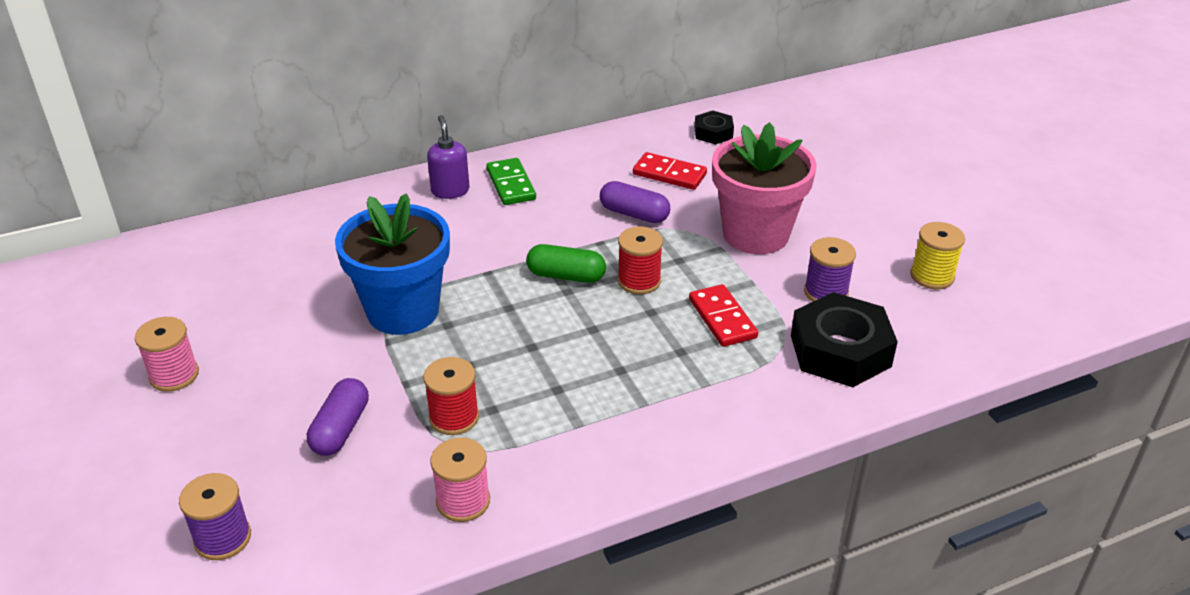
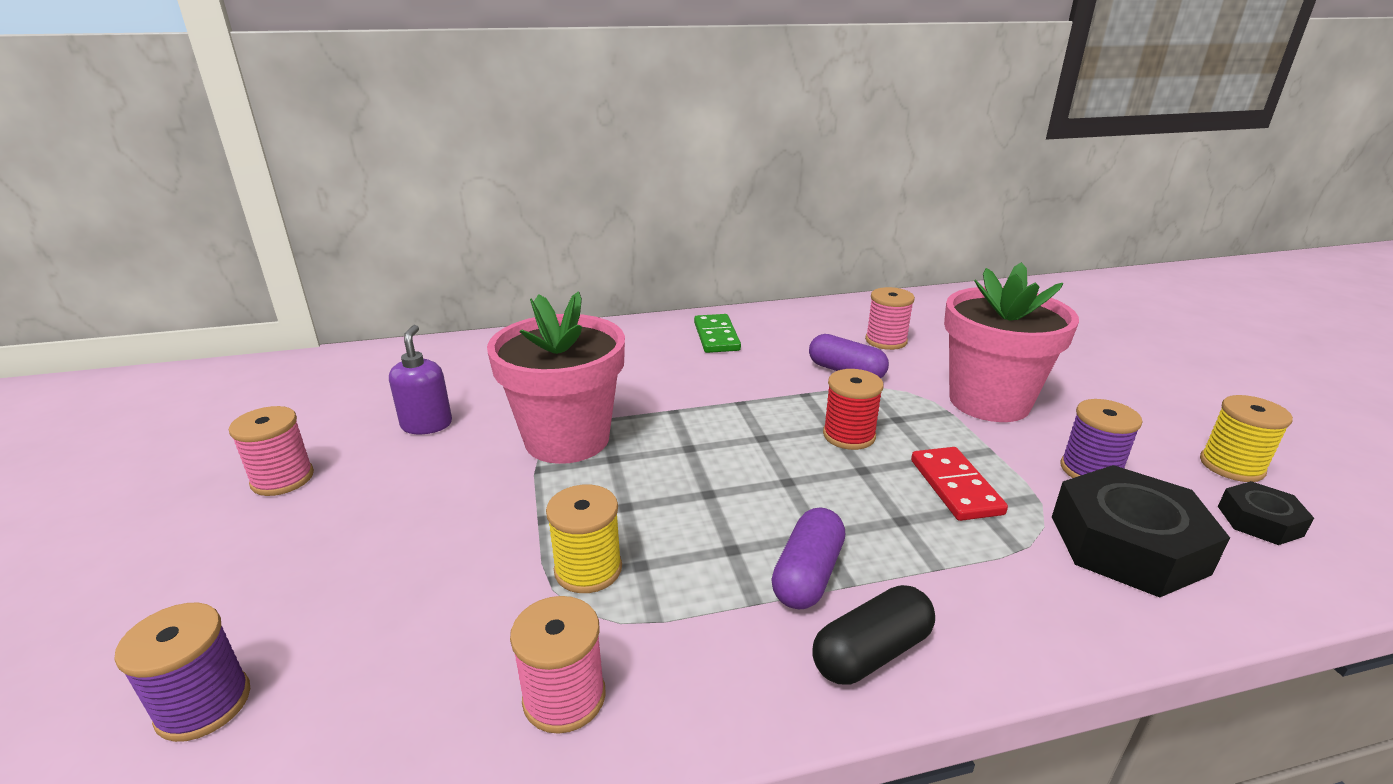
camera: 10 degrees right, 10 degrees down
(340, 429) = (439, 566): purple capsule -> purple capsule (807, 575)
(403, 311) = (567, 439): blue flower pot -> pink flower pot
(450, 191) = (653, 337): purple soap dispenser -> purple soap dispenser (427, 425)
(454, 417) = (588, 569): red spool -> yellow spool
(566, 276) = (762, 422): green capsule -> none
(659, 448) = (871, 653): none -> black capsule
(669, 174) = (886, 341): red domino -> pink spool
(713, 133) = (932, 311): black nut -> black nut (1259, 521)

